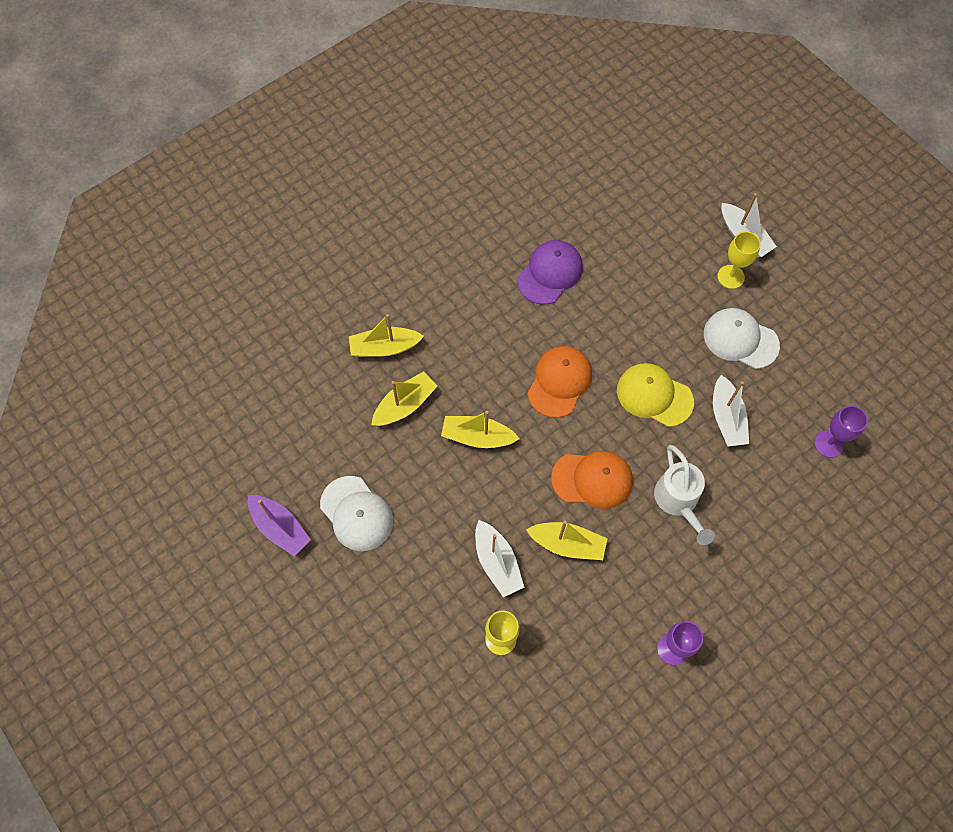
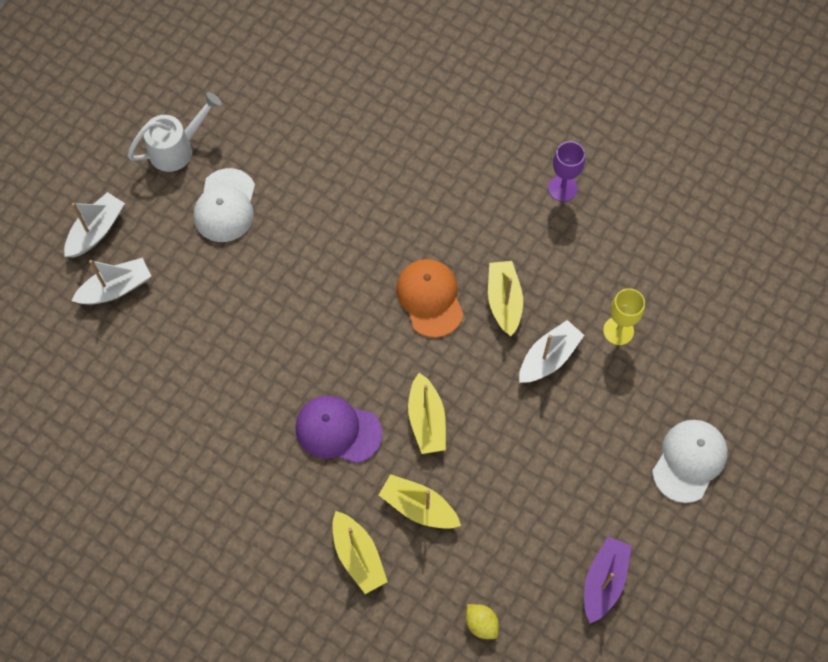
camera: 110 degrees left, 0 degrees up
(291, 419) = (481, 624): none -> yellow lemon
(356, 513) = (556, 509): white cap -> white cap (689, 461)
(550, 273) = (204, 411): purple cap -> purple cap (338, 430)
(559, 382) = (334, 360): orange cap -> none
(654, 395) = (317, 267): yellow cap -> none
(678, 501) = (422, 218): white watering can -> white watering can (177, 148)
(726, 418) = (318, 198): white boat -> white boat (116, 288)
(730, 277) = (152, 231): yellow goblet -> none
(828, 444) = (314, 108): purple goblet -> none

